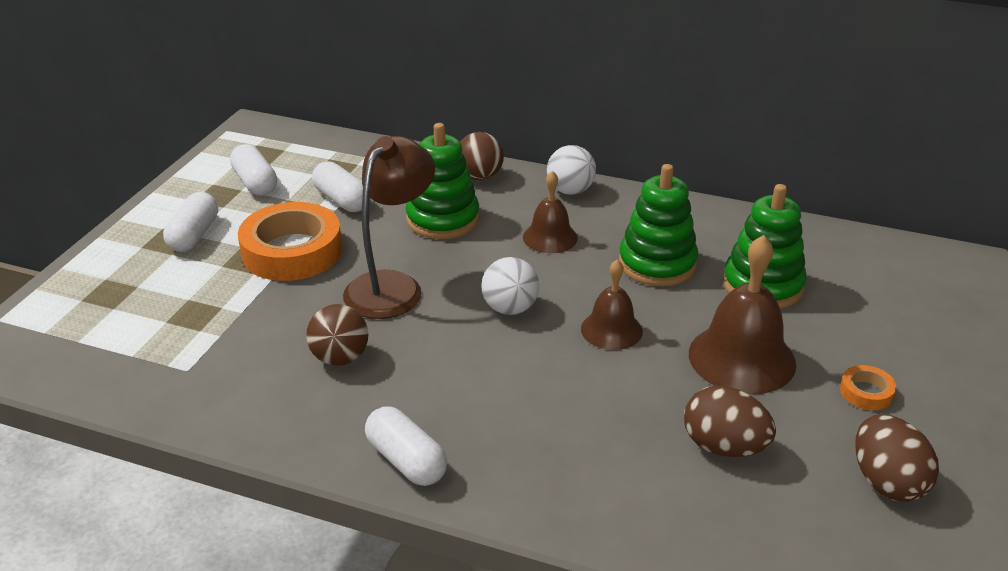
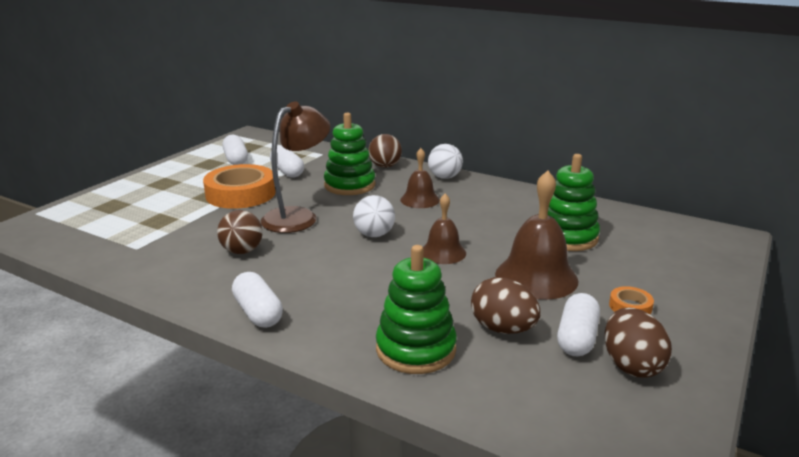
camera: 10 degrees right, 10 degrees down
(194, 235) = (182, 181): white capsule -> white capsule (576, 338)
(657, 264) = (491, 219): green stacking toy -> green stacking toy (416, 349)

